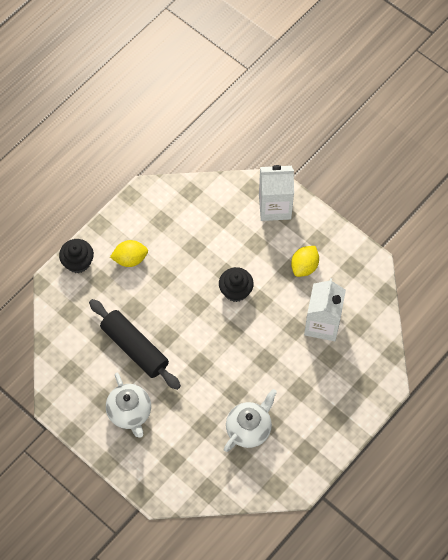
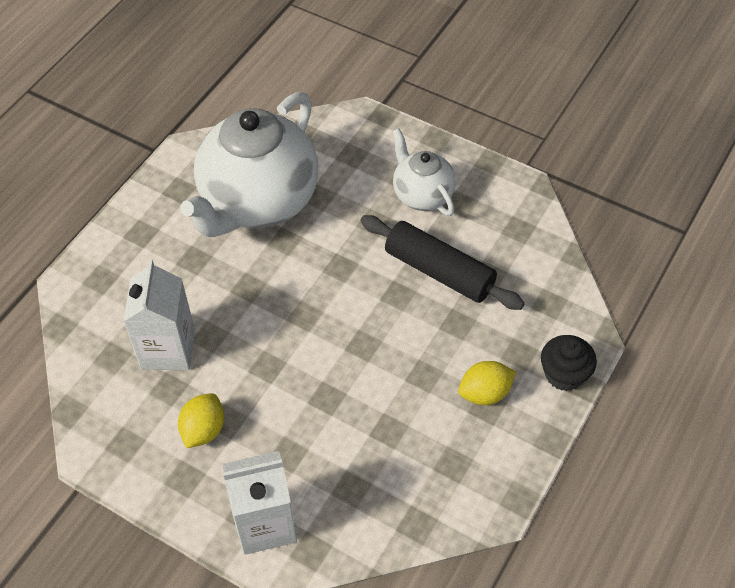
camera: 170 degrees right, 10 degrees down
(235, 291) = (308, 374): black cupcake -> none
(249, 429) = (258, 202): white teapot -> white teapot, size x1.95

